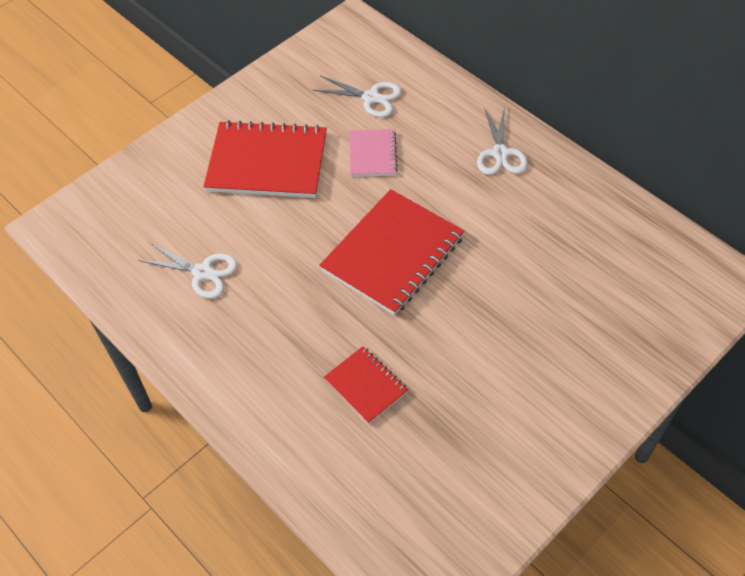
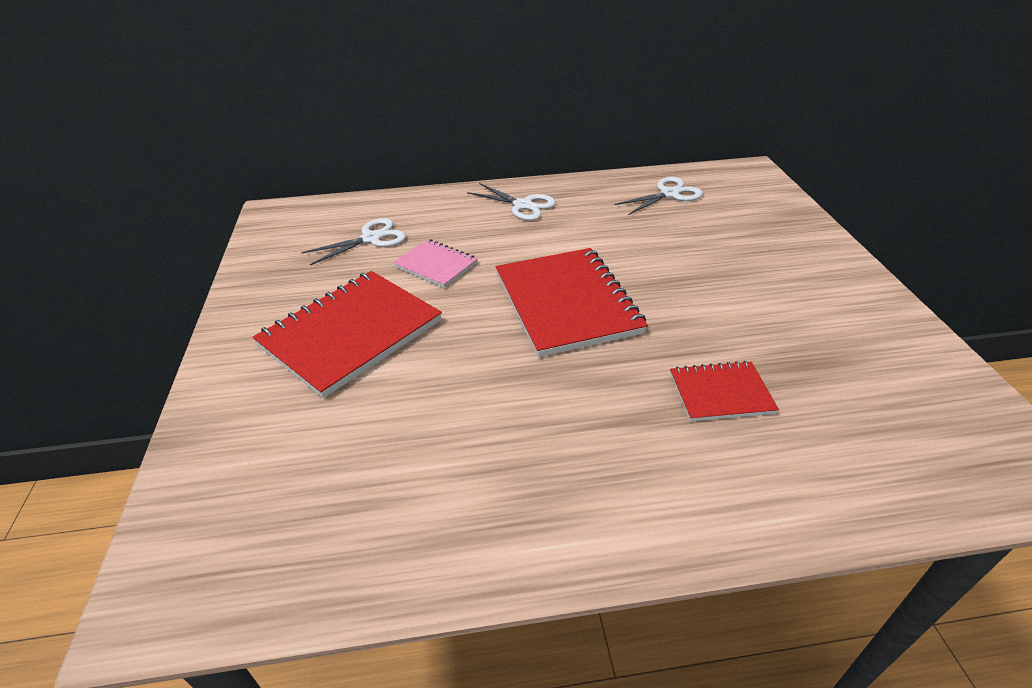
camera: 55 degrees left, 15 degrees down
(202, 272) = (436, 459): white scissors -> white scissors (669, 194)

